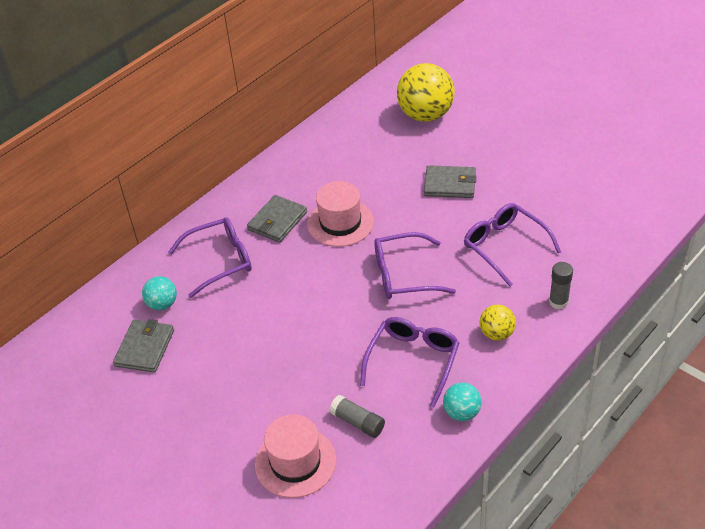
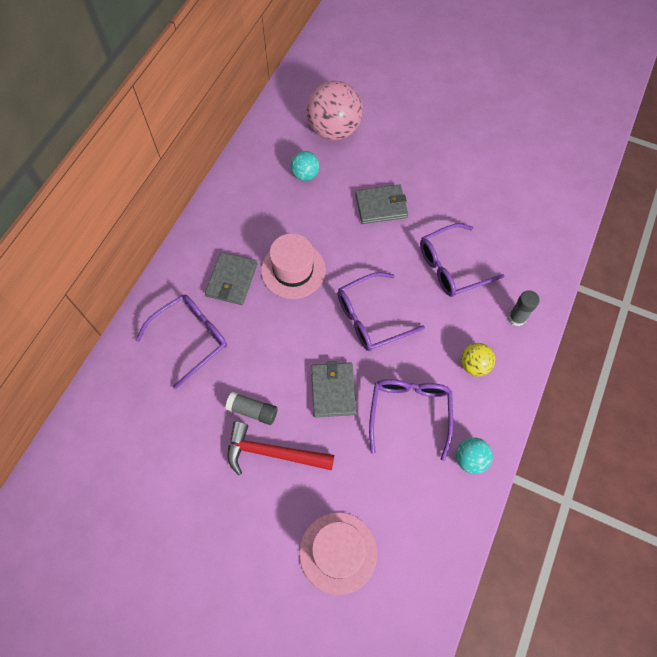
camera: 20 degrees left, 20 degrees up
(145, 348) = (149, 458): grey wallet -> grey wallet (333, 390)
(162, 304) = (150, 402): turquoise ball -> turquoise ball (305, 175)
(263, 367) = (273, 452): none -> red hammer
(357, 422) = (381, 493): grey glue stick -> grey glue stick (253, 411)
(425, 115) = (334, 130): yellow ball -> pink ball
(504, 246) = (452, 267): purple glasses -> purple glasses turned 60 degrees counterclockwise

